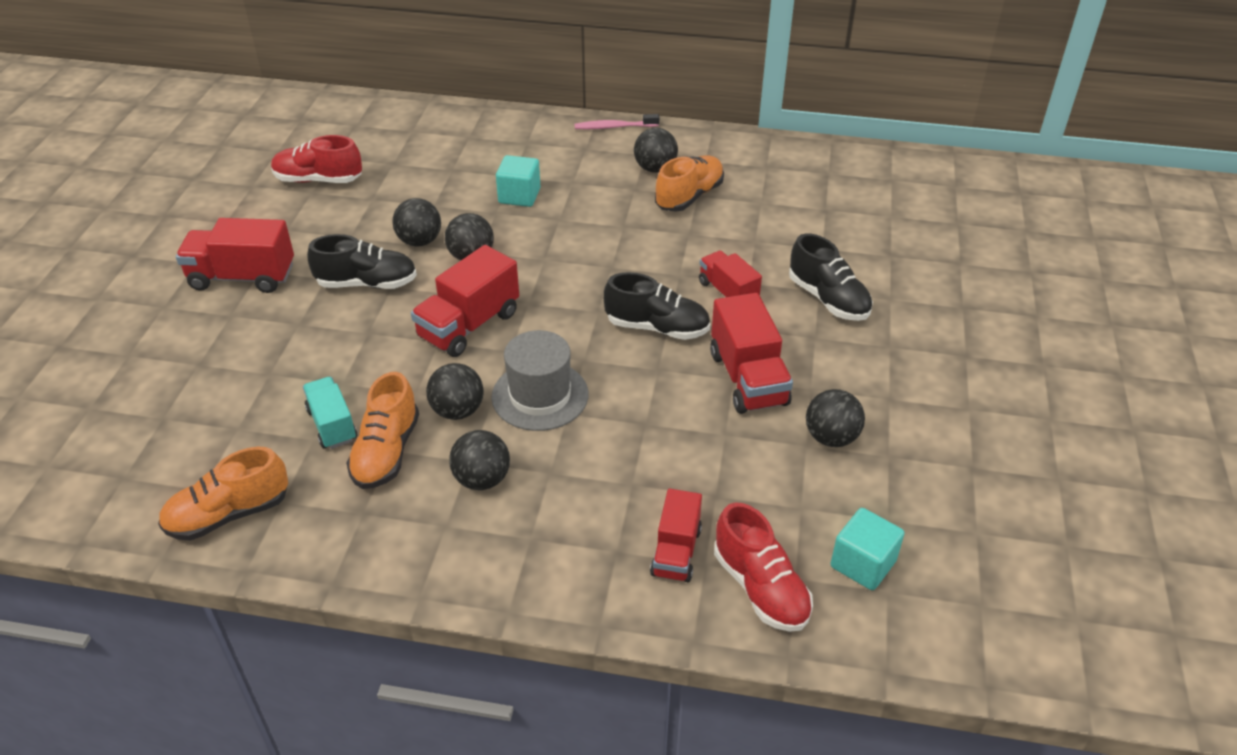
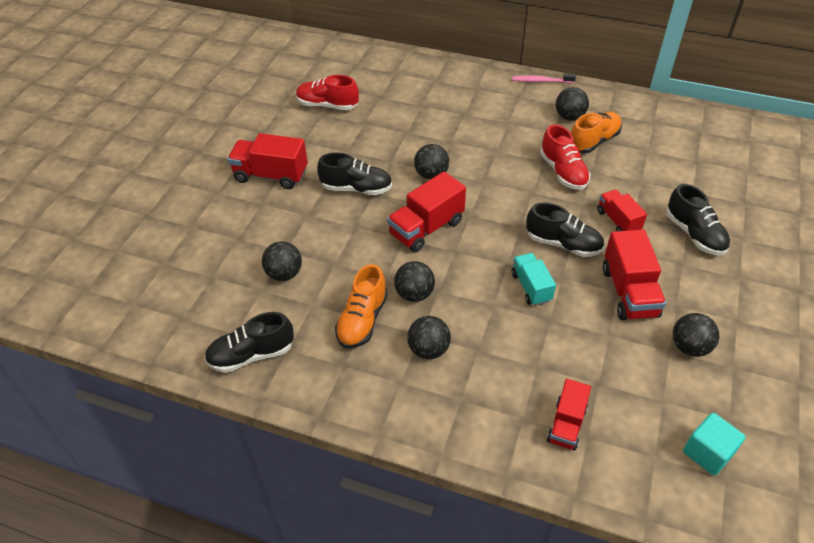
camera: 10 degrees right, 5 degrees up
(229, 514) = (251, 355): orange shoe -> black shoe
(332, 425) = (326, 295): turquoise truck -> turquoise truck (531, 287)
(419, 241) = (395, 159): black ball -> black ball (284, 274)
(519, 196) = (468, 130): turquoise cube -> none
(540, 395) = (474, 289): grey hat -> none
(760, 587) = (628, 461): red shoe -> red shoe (563, 172)

